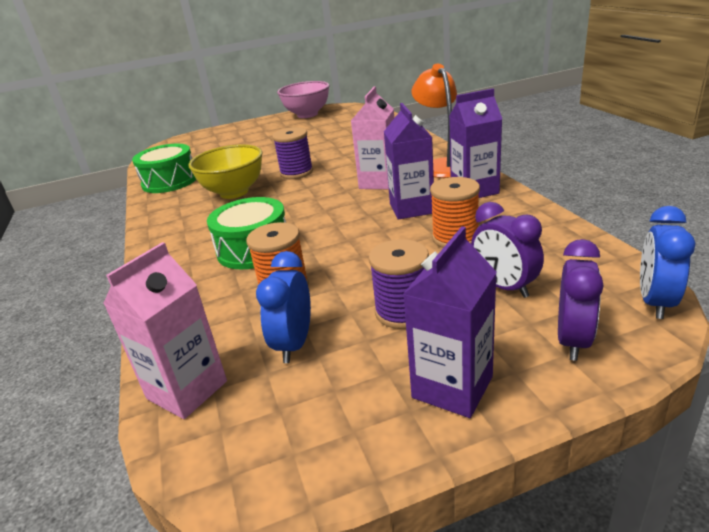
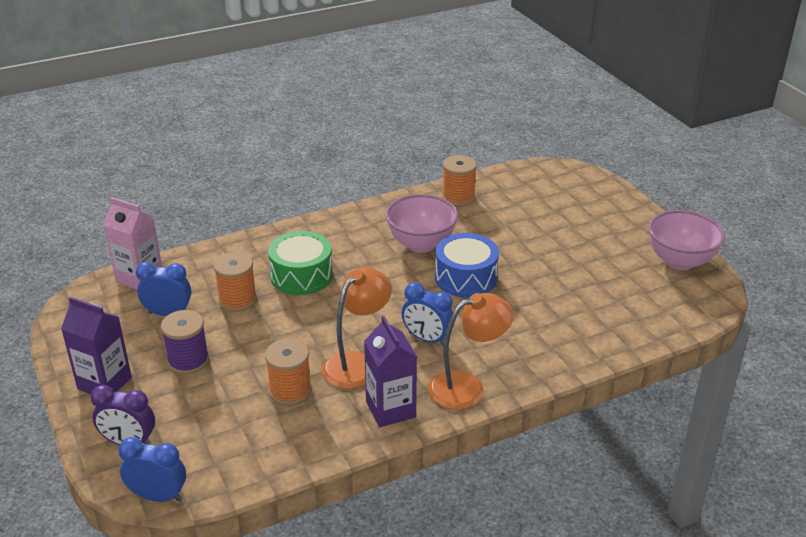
camera: 80 degrees right, 5 degrees up
(170, 181) = (458, 198): green drum -> orange spool
(234, 192) = (421, 244): yellow bowl -> pink bowl
(296, 172) = (465, 278): purple spool -> blue drum
(379, 182) = (427, 339): pink carton -> blue clock
(411, 208) = (357, 364): purple carton -> orange lamp
(504, 287) = (204, 415): purple clock -> none

